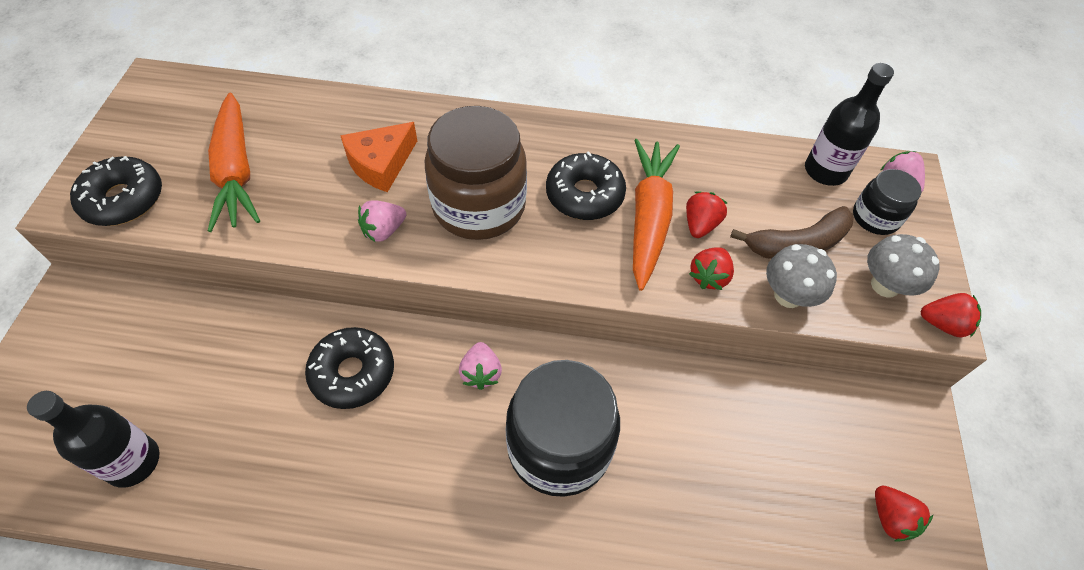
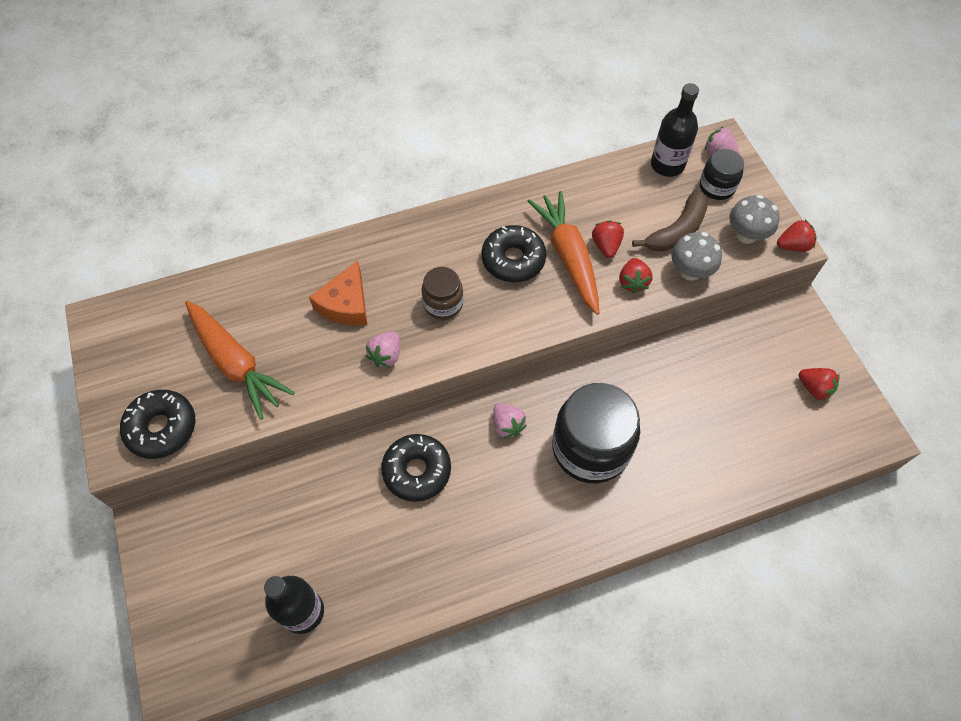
camera: 25 degrees left, 5 degrees up
(479, 206) = (443, 304): brown jar -> brown jar, size x0.52

